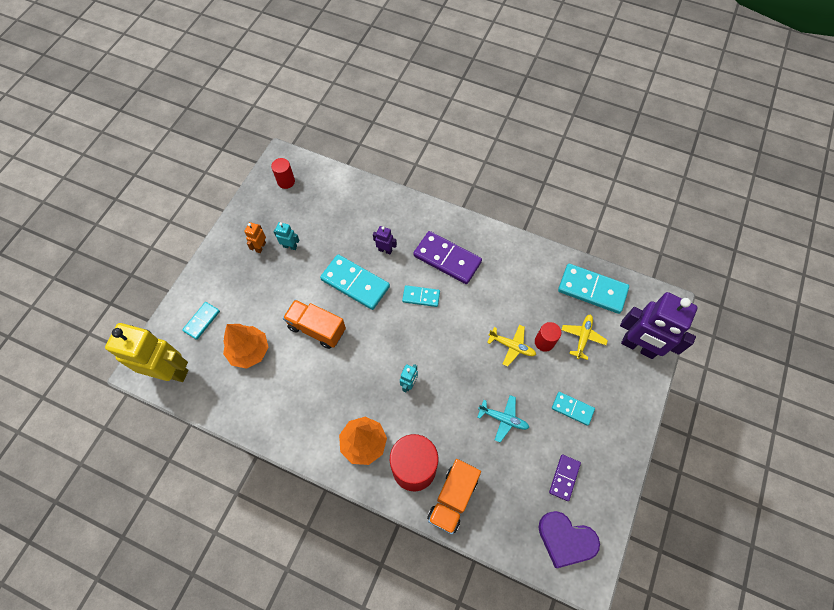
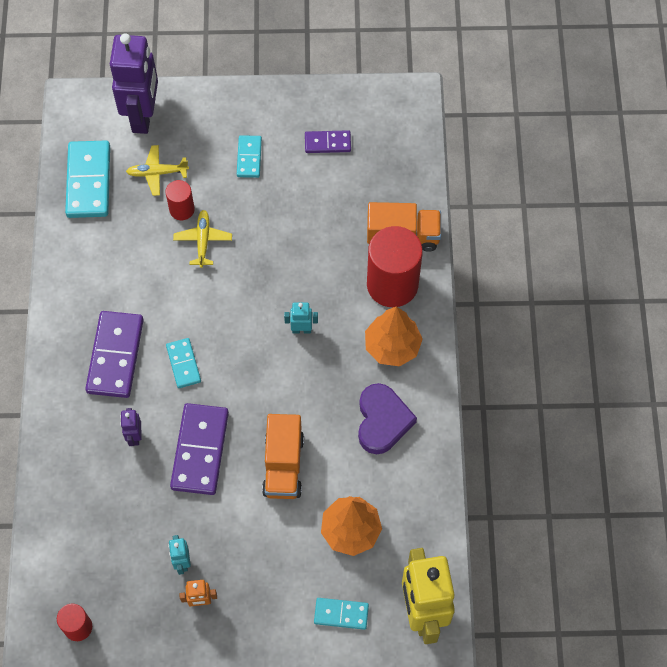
camera: 115 degrees left, 0 degrees up
(355, 283) = (200, 450): turquoise domino -> purple domino
(503, 419) = (294, 219): turquoise plane -> none
(565, 539) = (388, 124): purple heart -> purple heart (382, 421)

